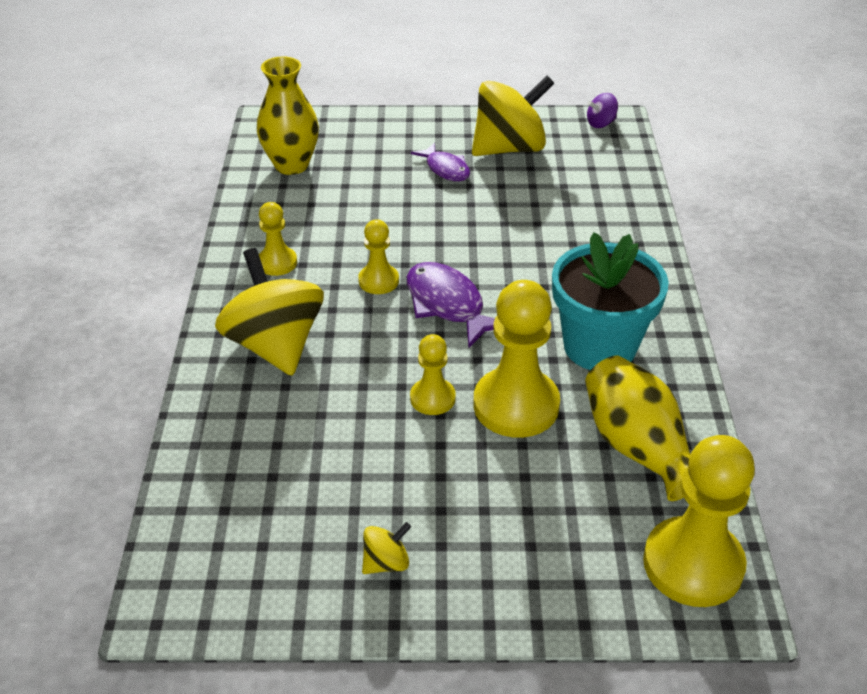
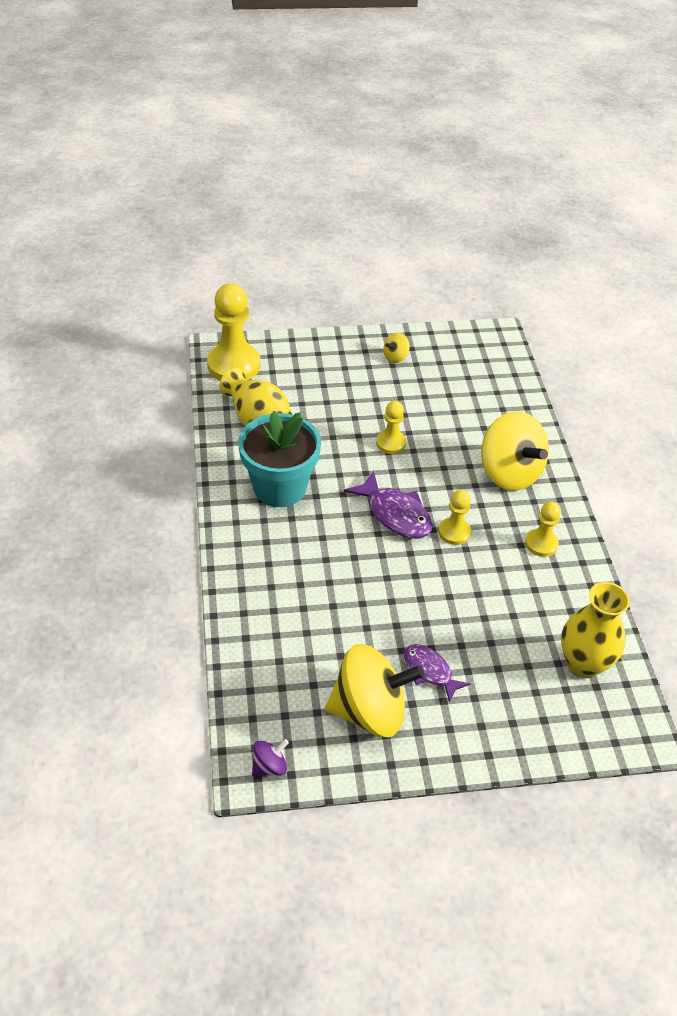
camera: 170 degrees right, 5 degrees up
(509, 148) = (369, 711): yellow spinning top -> yellow spinning top turned 150 degrees counterclockwise
(516, 405) = (336, 442): yellow pawn -> none

